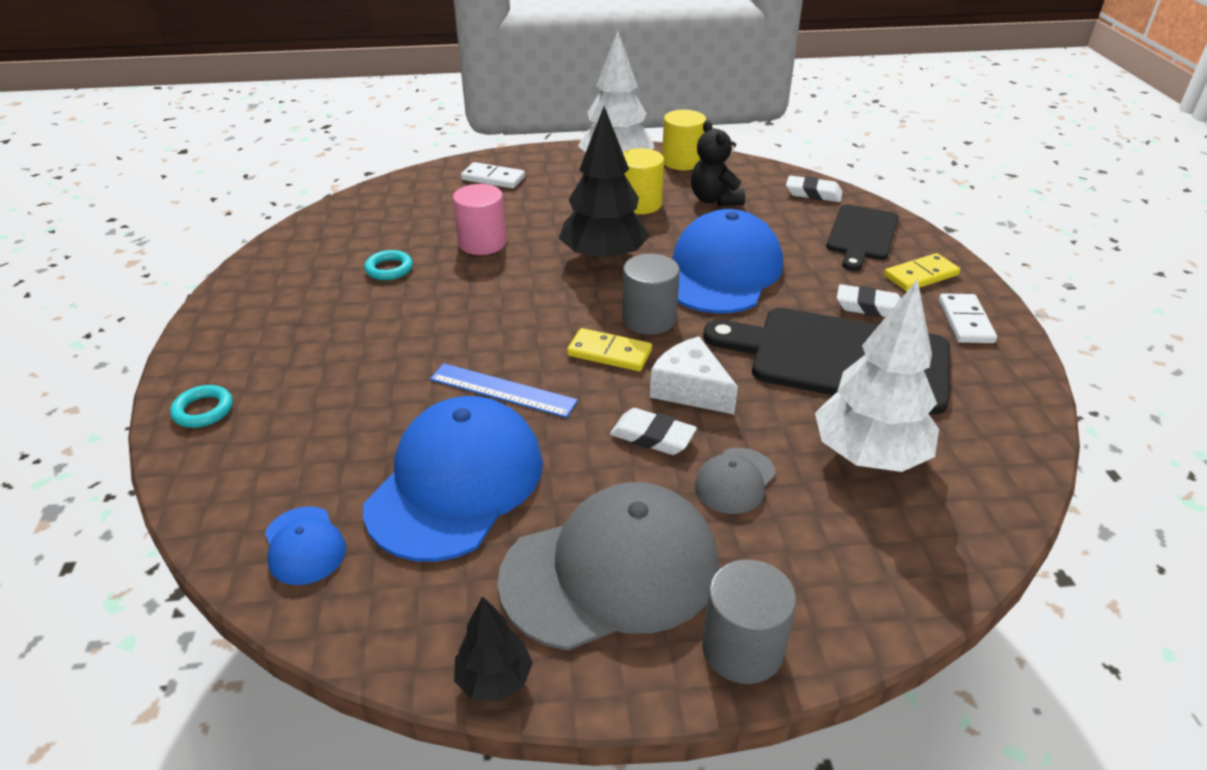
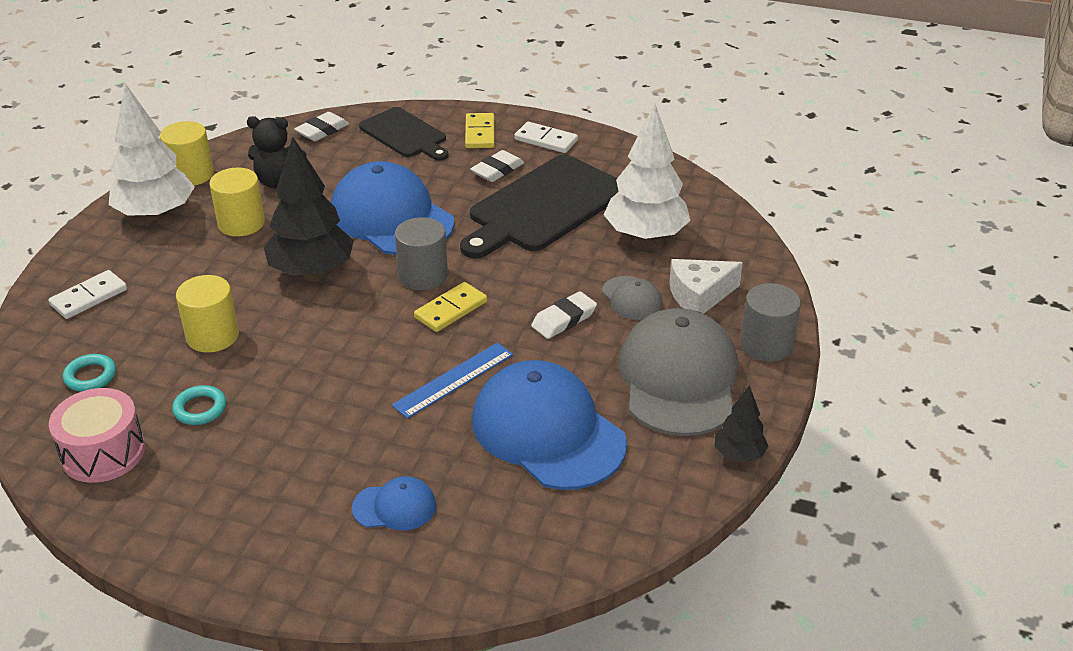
camera: 65 degrees left, 0 degrees up
(203, 410) = (338, 577): turquoise ring -> turquoise ring (90, 376)
(304, 545) = (564, 529): blue cap -> blue cap (395, 507)
(320, 247) = (103, 452): none -> pink drum
(482, 243) = (212, 336): pink cylinder -> yellow cylinder
(690, 389) = (525, 285): white cheese -> white cheese (699, 296)

